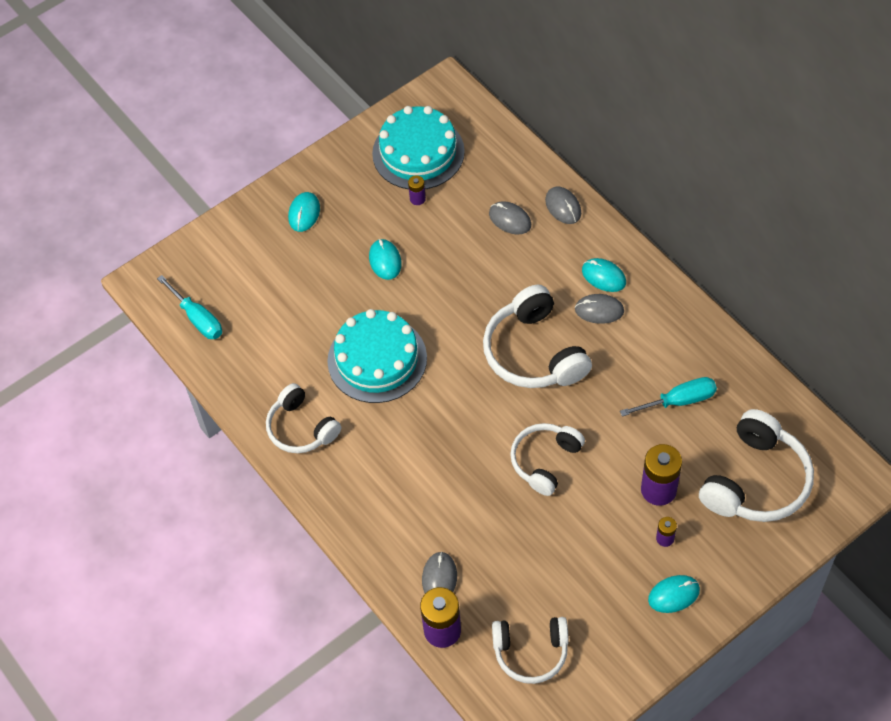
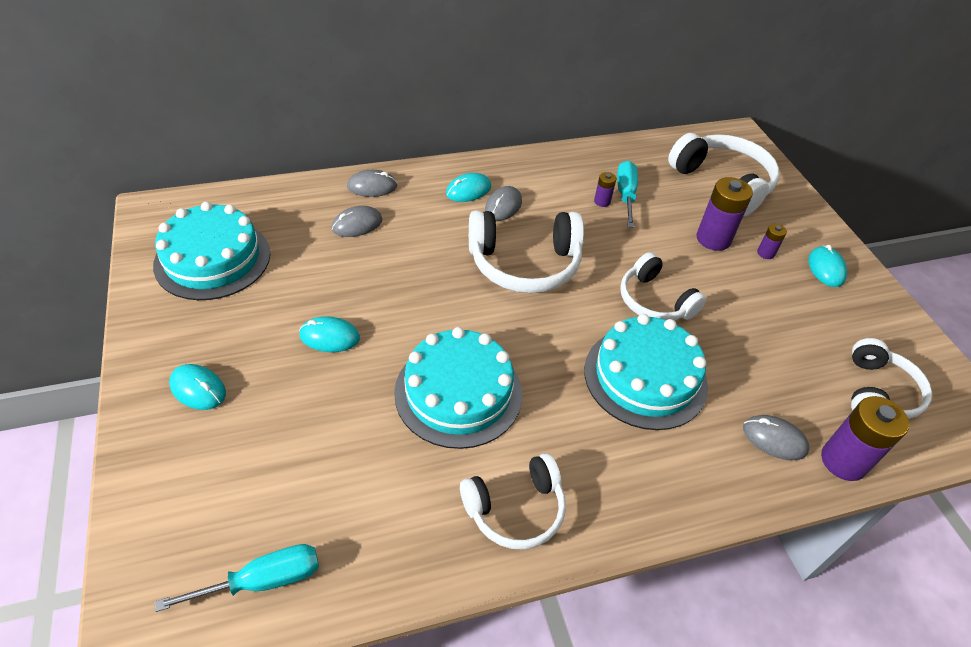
camera: 75 degrees left, 10 degrees down
(417, 199) = (271, 281): purple battery -> purple battery (602, 201)
(455, 475) = (645, 377): none -> turquoise cake

